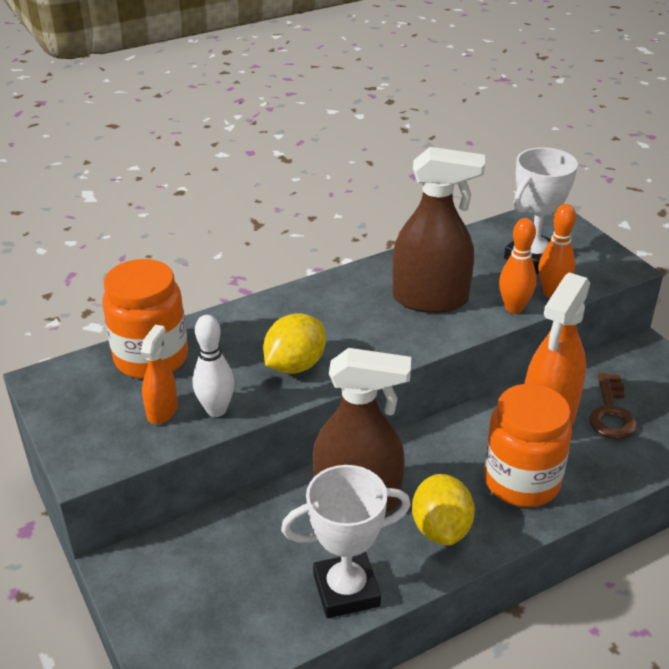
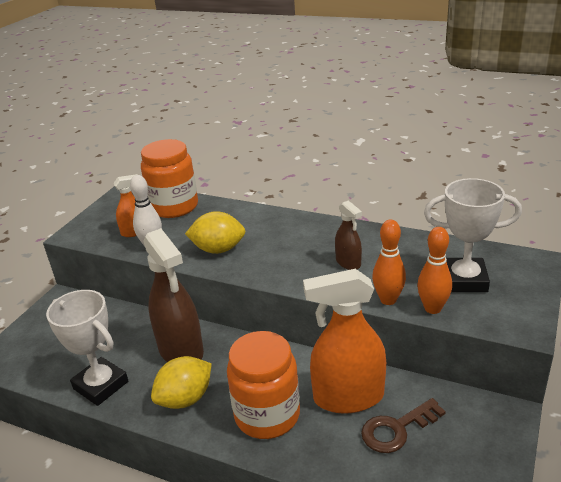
camera: 55 degrees right, 5 degrees down
(430, 299) = (348, 263): brown spray bottle -> brown spray bottle, size x0.50

